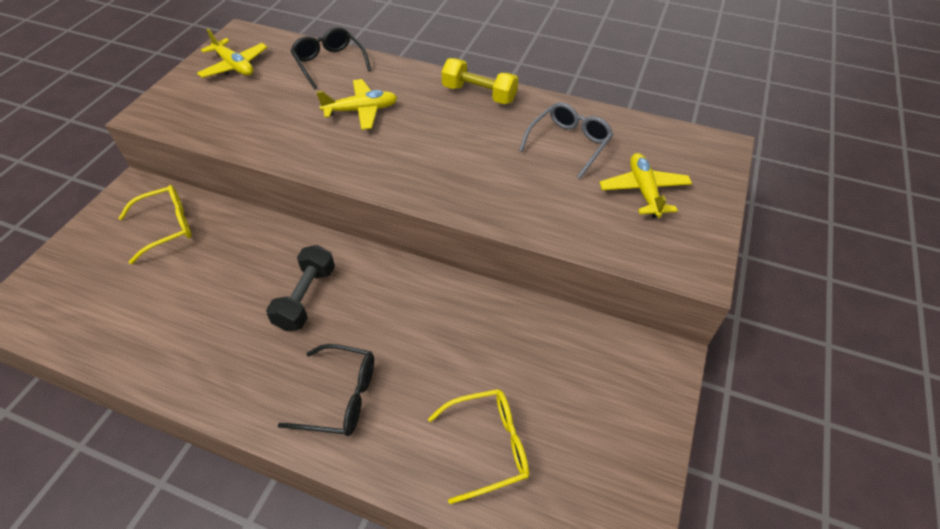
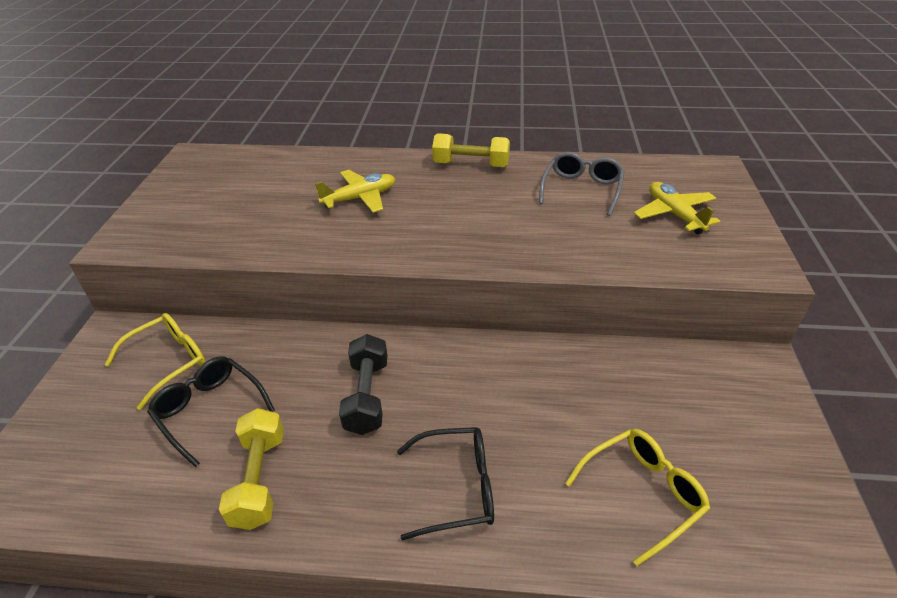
camera: 15 degrees left, 10 degrees down
(195, 346) = (259, 479): none -> yellow dumbbell
(234, 66) = (200, 183): yellow plane -> none
(329, 63) = (303, 164): black glasses -> black glasses (209, 410)

